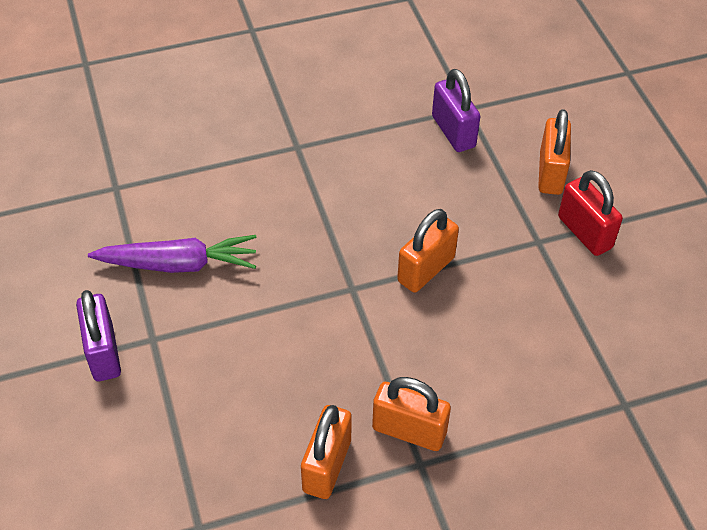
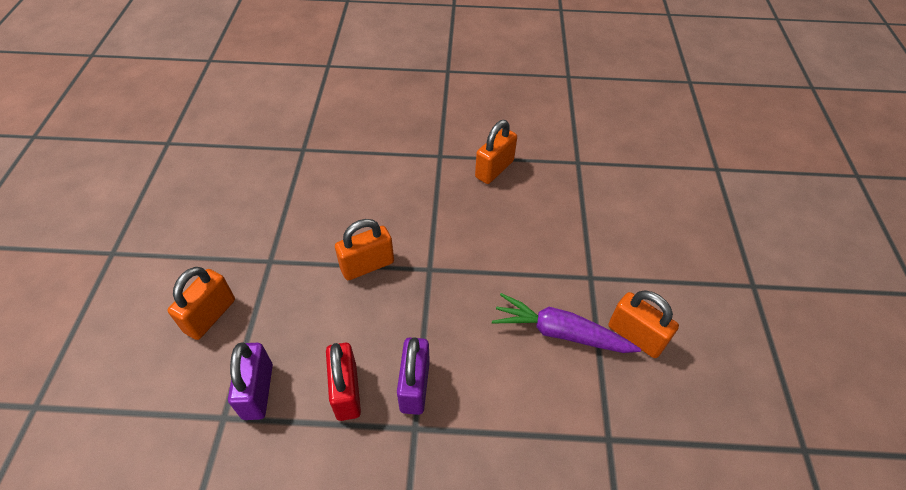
camera: 160 degrees left, 0 degrees up
(103, 352) = (629, 277): purple padlock -> purple padlock (415, 386)
(409, 430) = (437, 172): orange padlock -> orange padlock (635, 336)
(584, 232) = (231, 256): red padlock -> red padlock (346, 391)

